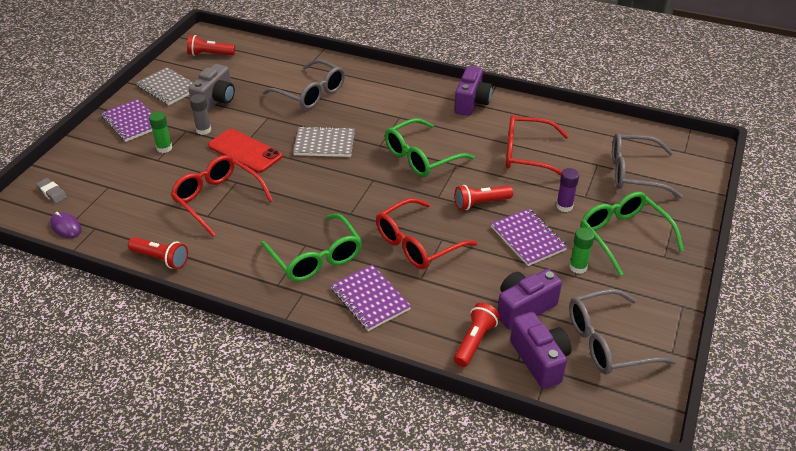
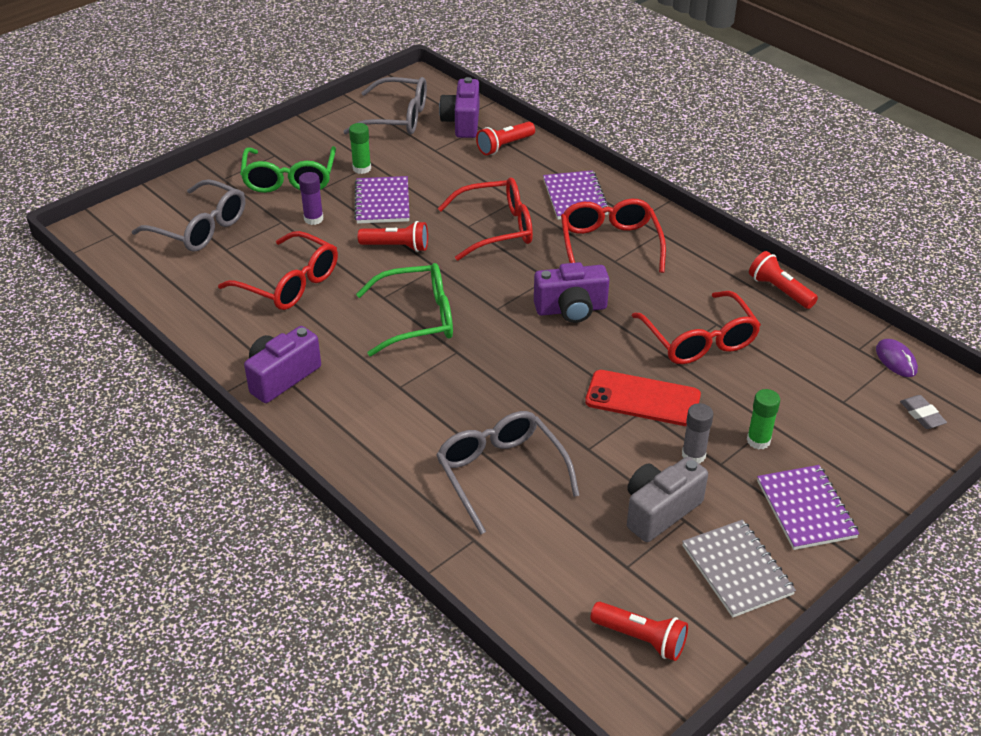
camera: 155 degrees left, 0 degrees up
(245, 151) = (642, 399): red phone -> red phone turned 45 degrees counterclockwise
(316, 258) = (609, 245): green glasses -> red glasses
(324, 144) = (528, 376): grey notebook -> none
(524, 308) = (442, 155): purple camera -> purple camera (571, 309)

